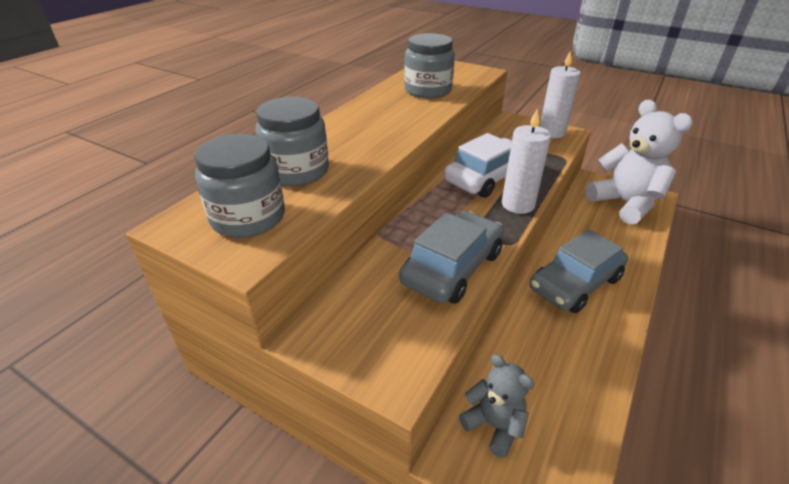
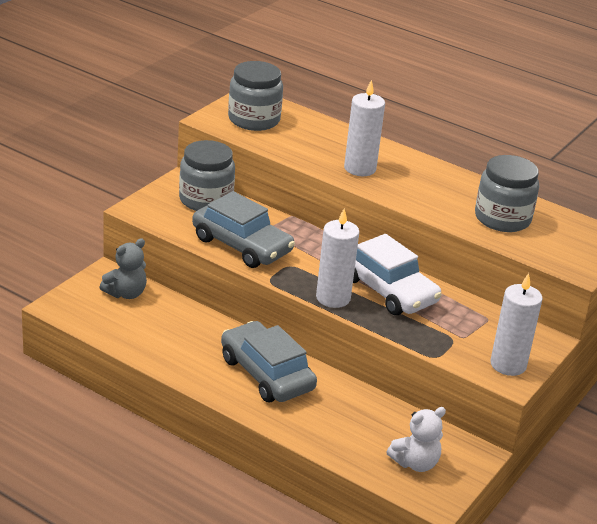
camera: 90 degrees right, 5 degrees down
(297, 171) = (317, 138): grey jar -> grey jar (206, 200)
(363, 146) = (360, 168): none -> white candle
(625, 204) = (415, 463): white teddy bear -> white teddy bear, size x0.54

